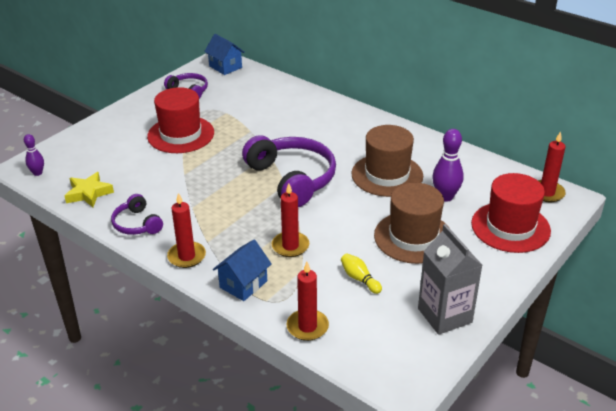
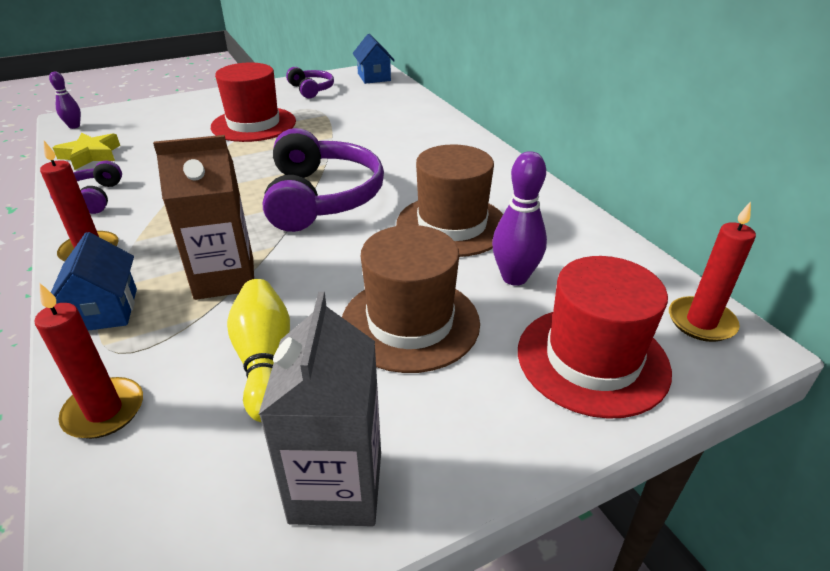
camera: 25 degrees right, 0 degrees up
(243, 284) = (105, 310): blue house -> blue house turned 75 degrees counterclockwise
(290, 246) = (224, 278): red candle -> brown carton
(359, 279) = (264, 360): yellow bowling pin -> yellow bowling pin, size x1.65

